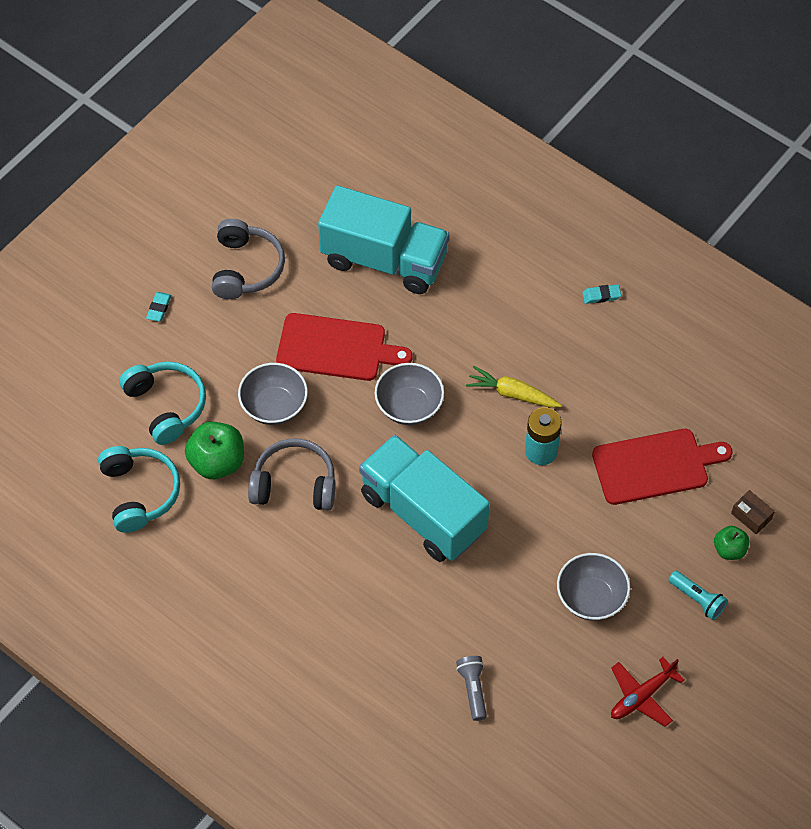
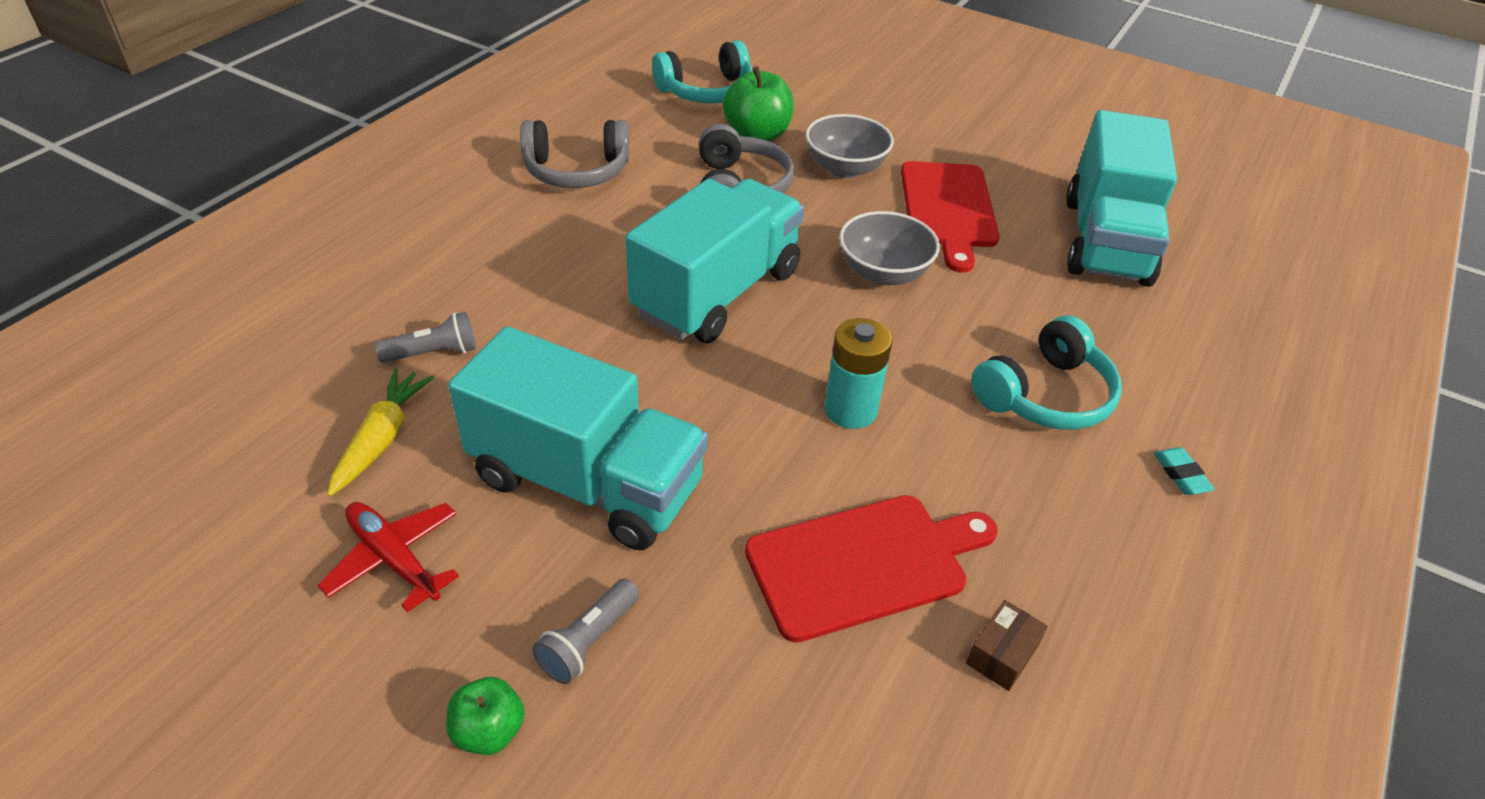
camera: 80 degrees right, 15 degrees down
(159, 308) = (944, 90): turquoise eraser -> none
(166, 406) = (821, 100): turquoise headphones -> turquoise headphones (1045, 395)
(246, 268) = (1029, 139): grey headphones -> grey headphones (576, 171)
(512, 394) = (943, 373): yellow carrot -> yellow carrot (382, 438)
(591, 598) = (587, 482): grey bowl -> turquoise truck
(655, 466) = (863, 563): red cutting board -> red cutting board turned 90 degrees counterclockwise
(697, 599) = (589, 641): turquoise flashlight -> grey flashlight
(729, 550) = (702, 695): green apple -> green apple (489, 731)
(751, 516) = (786, 736): brown box -> brown box (1002, 654)

